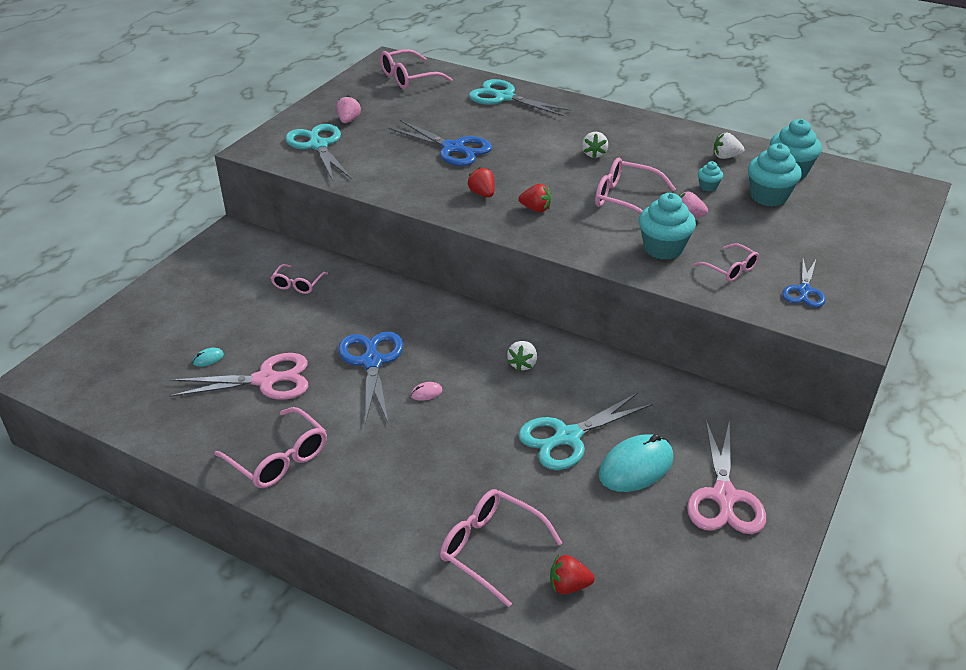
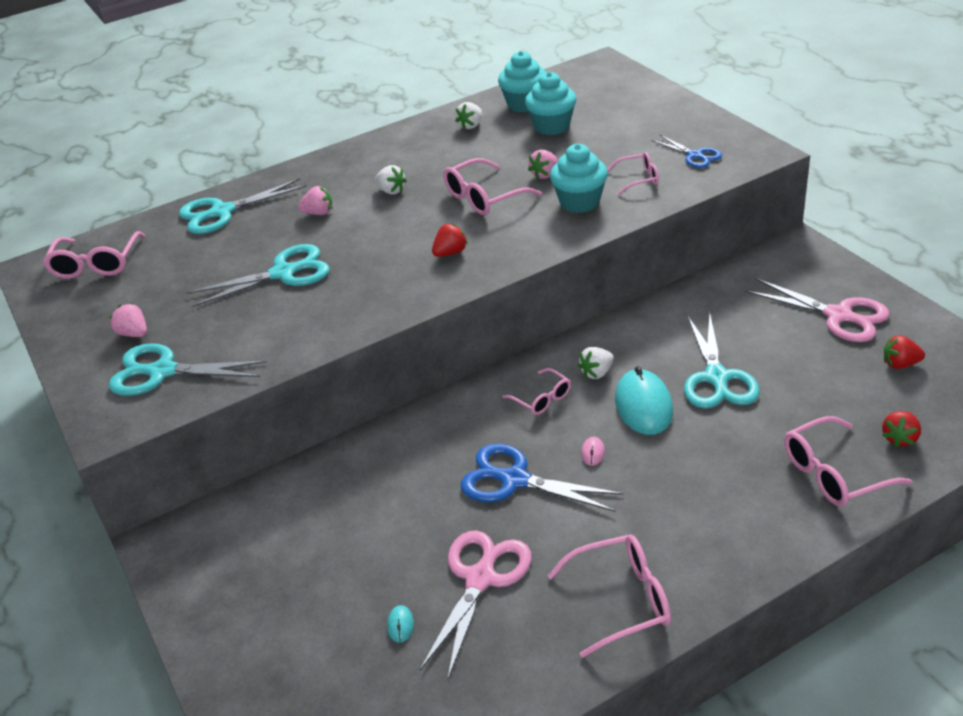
camera: 55 degrees left, 0 degrees up
(297, 284) = (325, 505): pink glasses -> pink glasses (542, 399)
(453, 148) = (284, 273): blue scissors -> turquoise scissors
(482, 193) = (390, 278): red strawberry -> red strawberry (900, 364)
(522, 364) = (597, 373): white strawberry -> white strawberry turned 90 degrees clockwise
(537, 135) = (318, 213): none -> pink strawberry
(636, 467) = (777, 350): turquoise mouse -> turquoise mouse (643, 405)
(708, 187) = (508, 149): turquoise cupcake -> none

